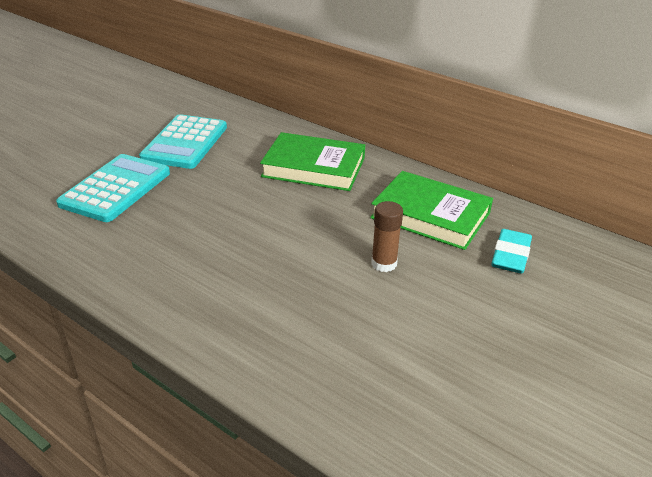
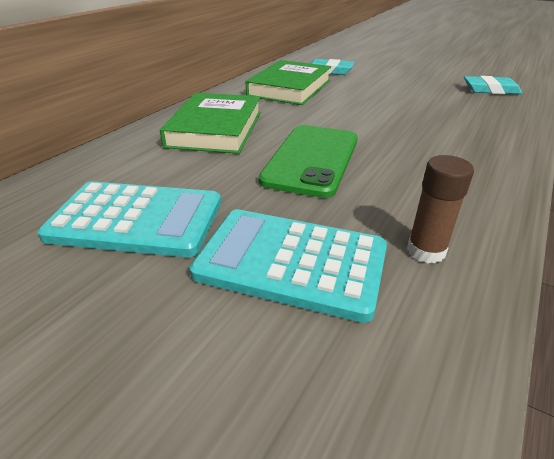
camera: 95 degrees left, 0 degrees up
(238, 209) = (311, 159): none -> green phone
(384, 264) = (362, 100): brown glue stick -> brown glue stick (426, 251)
(429, 416) = (490, 90): none -> turquoise eraser

